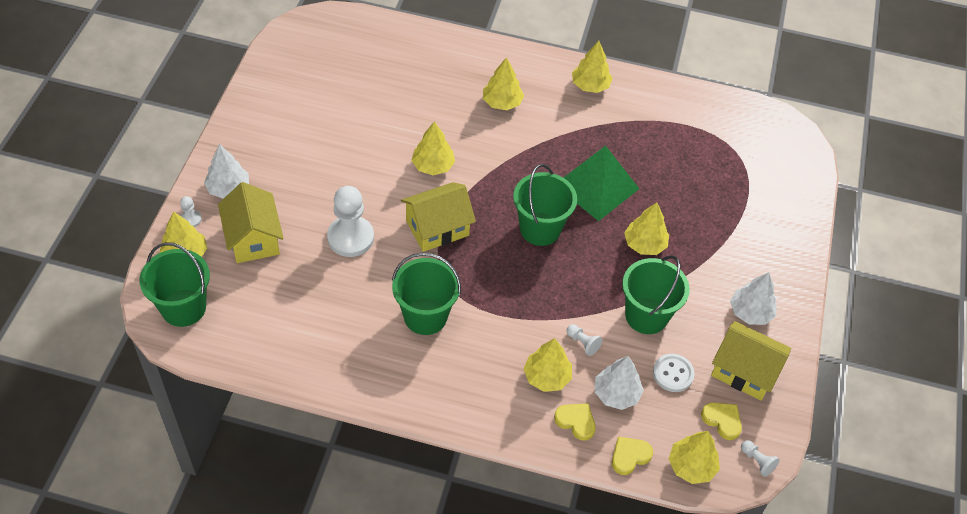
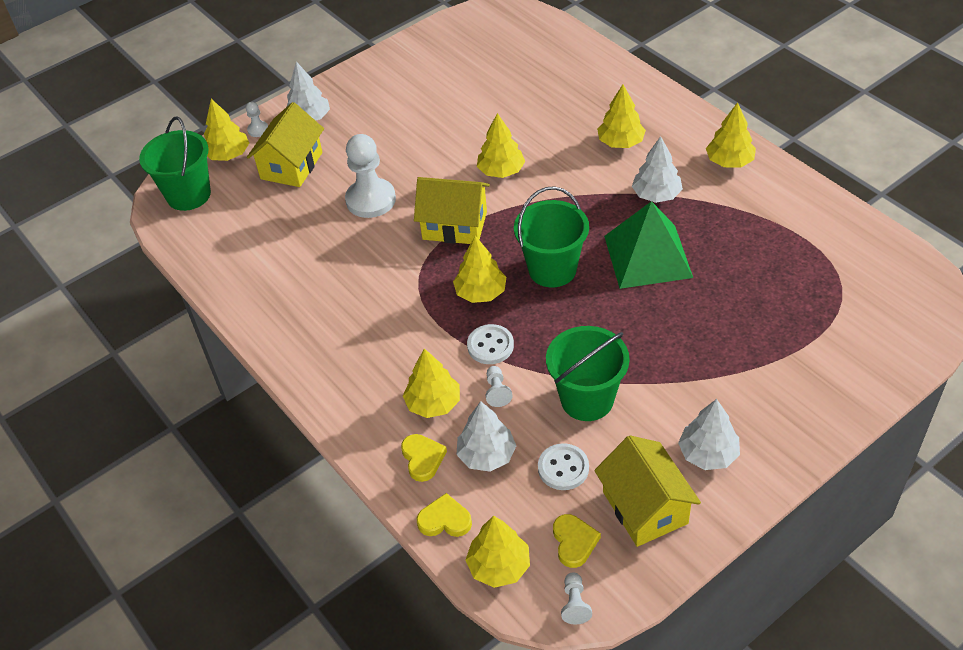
camera: 45 degrees right, 5 degrees down
(425, 316) = (373, 295): green bucket -> none
(548, 311) = (490, 346): none -> white button
(562, 135) = (656, 195): none -> white tree
(644, 244) = (649, 332): yellow tree -> yellow tree (481, 292)

